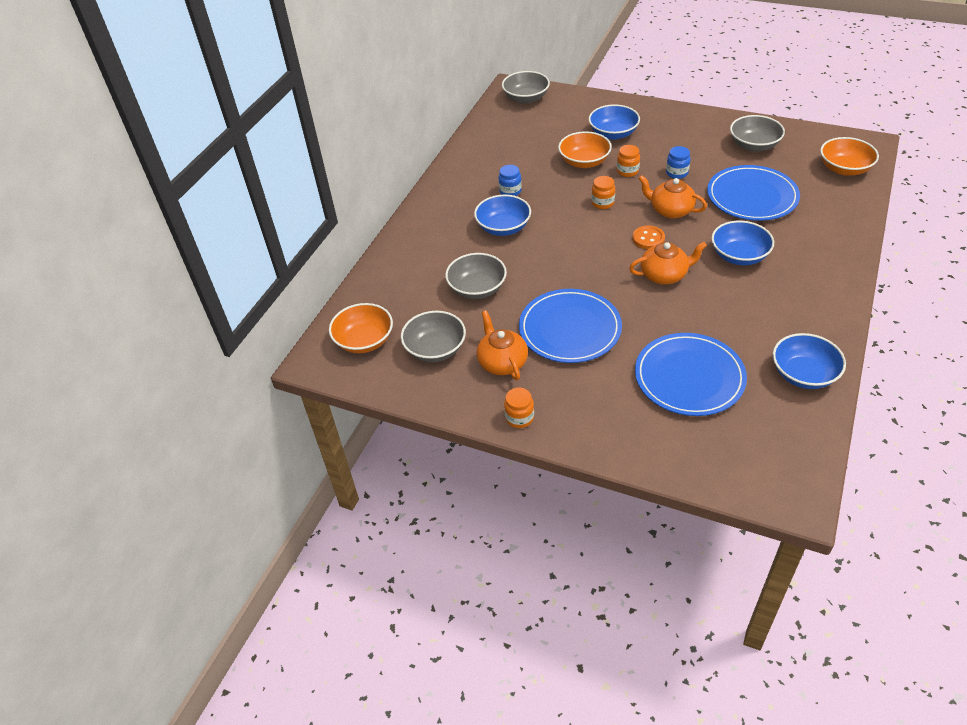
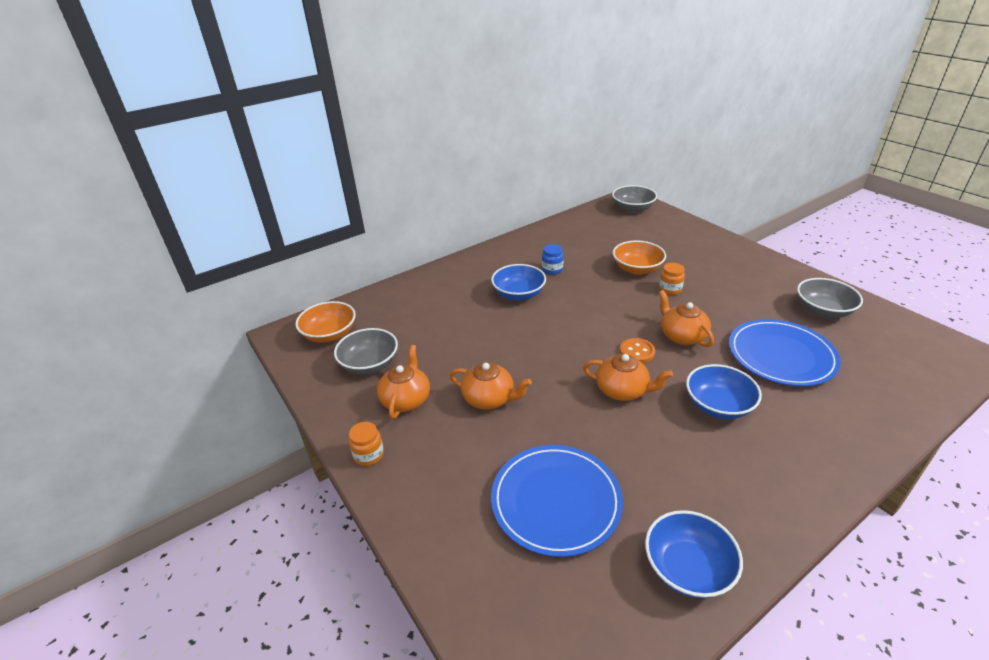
camera: 30 degrees right, 10 degrees down
(477, 288) = (450, 331): grey bowl -> none
(570, 329) = (489, 398): blue plate -> orange teapot
(602, 203) = (622, 306): orange jar -> none
(613, 134) = (684, 256): blue bowl -> none
(677, 173) = (717, 307): blue jar -> none
(844, 169) = (919, 368): orange bowl -> none

